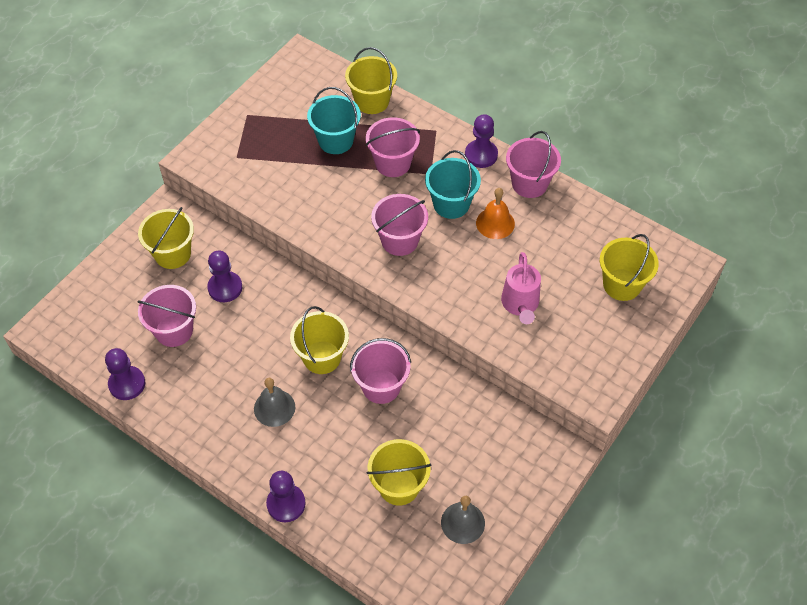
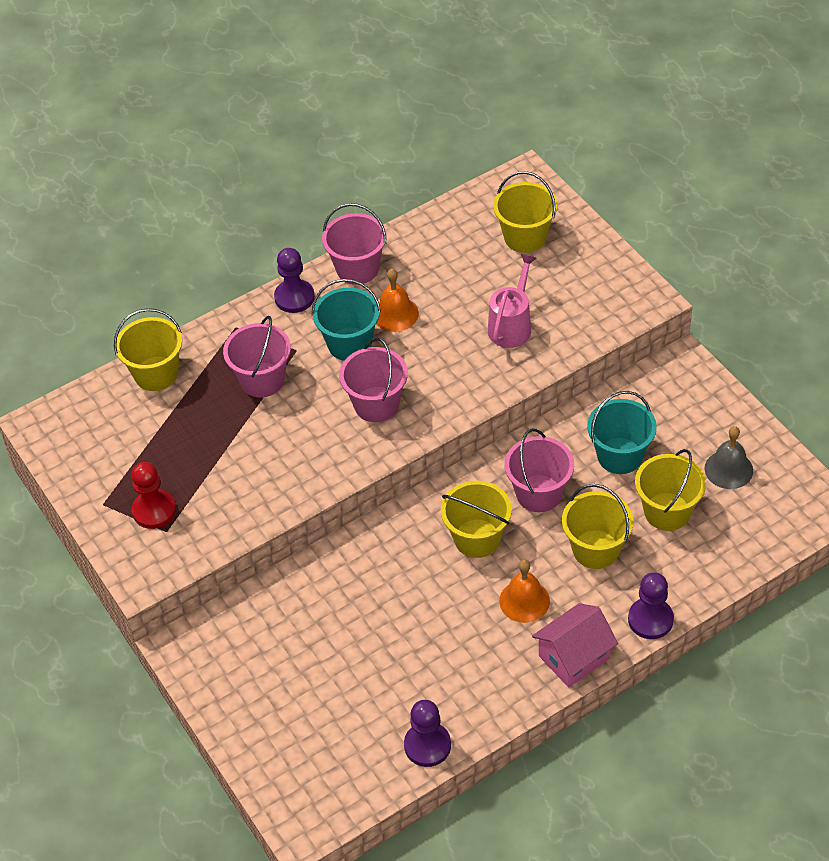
camera: 65 degrees left, 5 degrees down
(172, 254) = (255, 655): yellow bucket -> yellow bucket (596, 549)
(174, 330) = (372, 678): pink bucket -> none
(225, 288) = (334, 611): purple pawn -> none
(233, 458) = (574, 657): none -> pink house
(251, 144) = (154, 510): none -> red pawn
(274, 408) = (524, 601): grey bell -> orange bell
(336, 141) = (197, 425): turquoise bucket -> turquoise bucket (619, 456)
(520, 305) = (511, 325): pink watering can -> pink watering can turned 90 degrees counterclockwise

